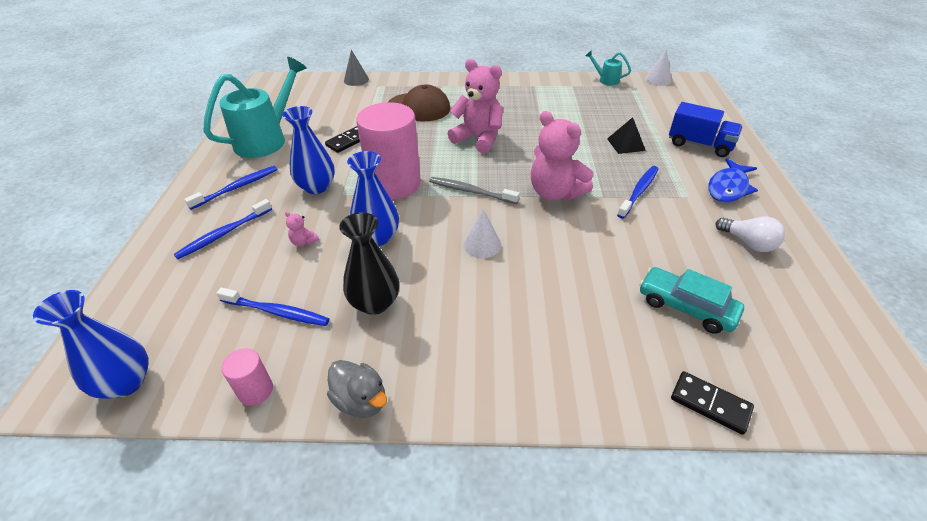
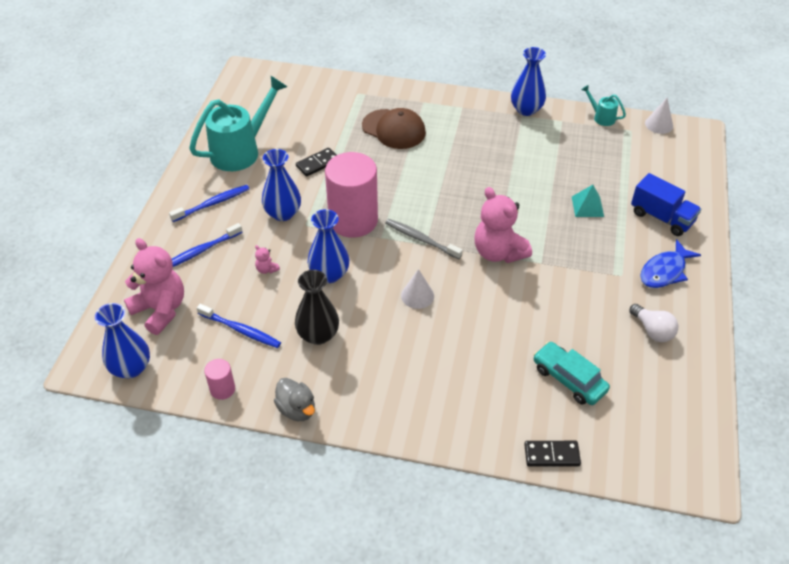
camera: 10 degrees right, 5 degrees up
(356, 80) = (336, 81): grey cone -> none
(478, 139) = (444, 178): pink teddy bear -> pink teddy bear (160, 310)
(537, 81) = (526, 109): none -> blue vase
(626, 144) = (587, 206): black pyramid -> turquoise pyramid
(639, 191) = (577, 263): blue toothbrush -> none
(710, 404) = (551, 455): black domino -> black domino turned 45 degrees counterclockwise

